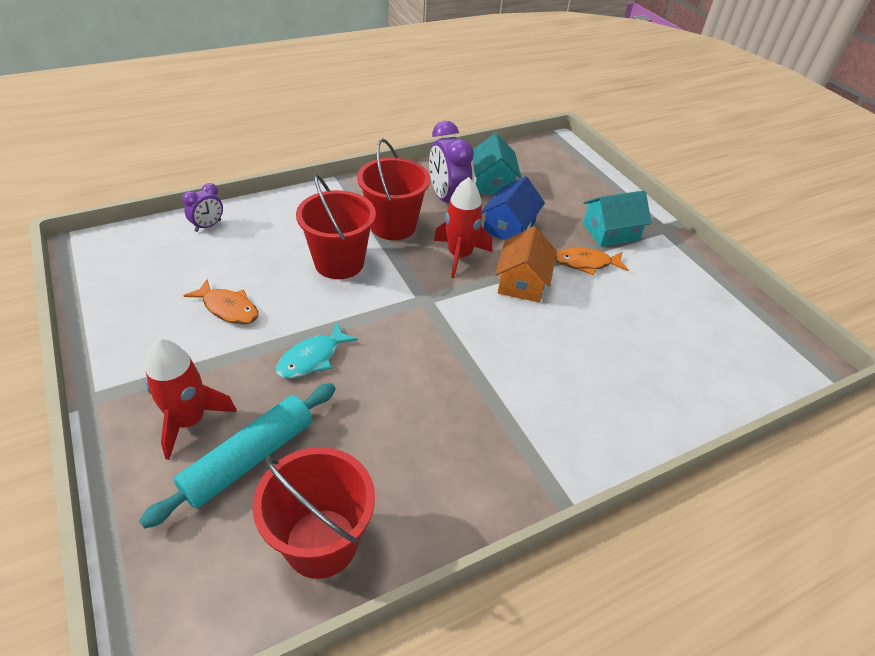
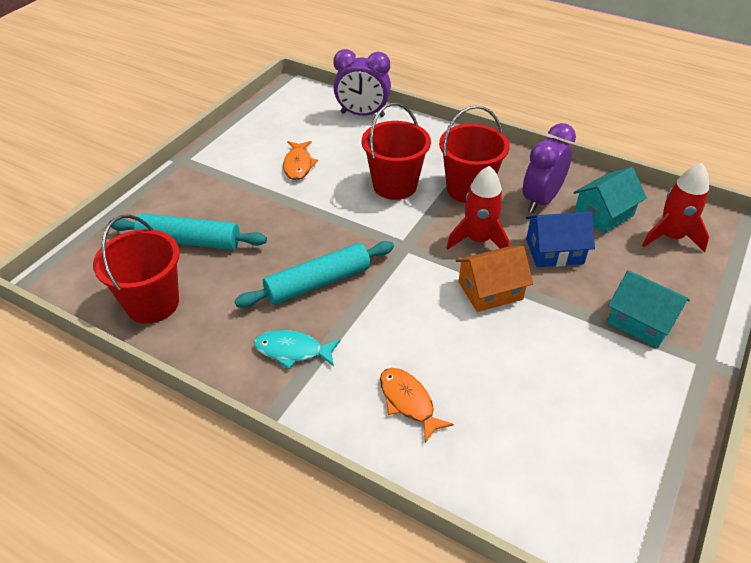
camera: 60 degrees right, 0 degrees up
(189, 421) = (197, 203): red rocket -> red rocket (670, 237)
(208, 226) = (362, 114): purple clock -> purple clock, size x1.84
(312, 358) = (291, 223): turquoise fish -> turquoise fish (292, 351)
(418, 381) = (318, 282): none -> turquoise rolling pin
(586, 263) = (568, 322): orange fish -> orange fish (408, 402)

